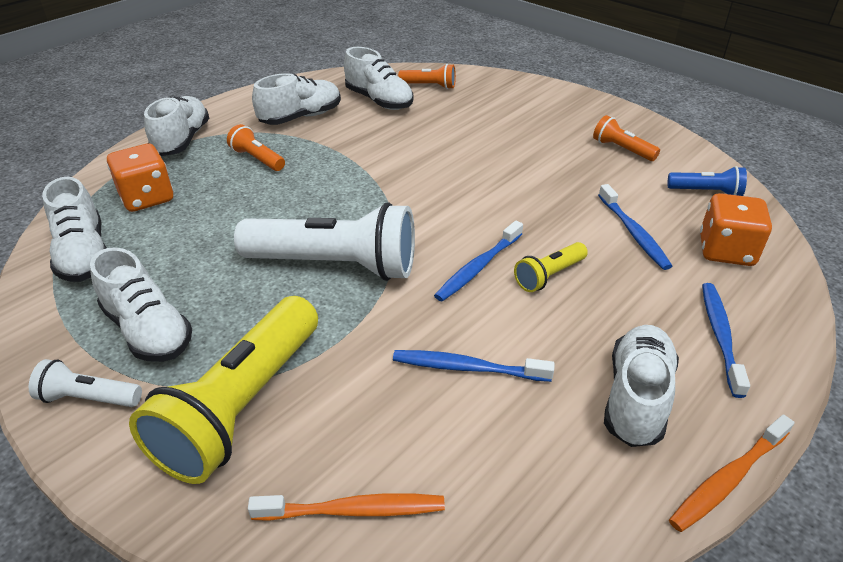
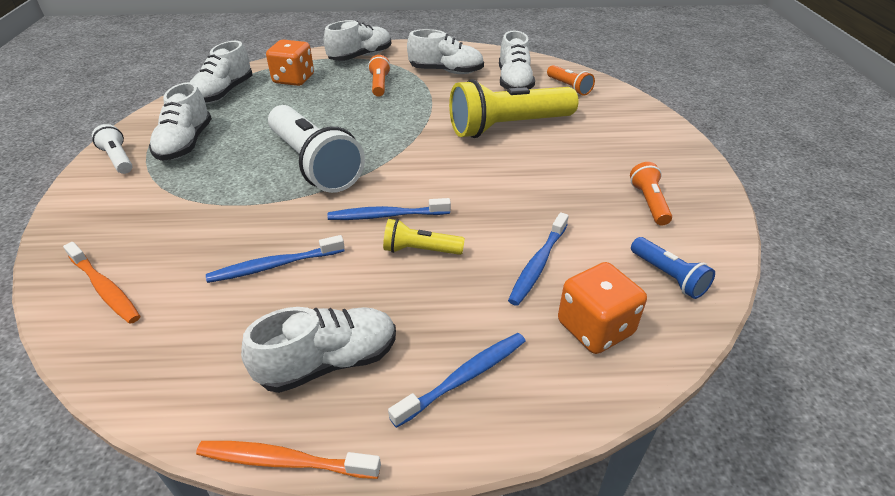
camera: 45 degrees right, 0 degrees up
(241, 406) = (155, 204): yellow flashlight -> yellow flashlight (508, 127)
(467, 368) = (274, 265): blue toothbrush -> blue toothbrush turned 75 degrees counterclockwise

